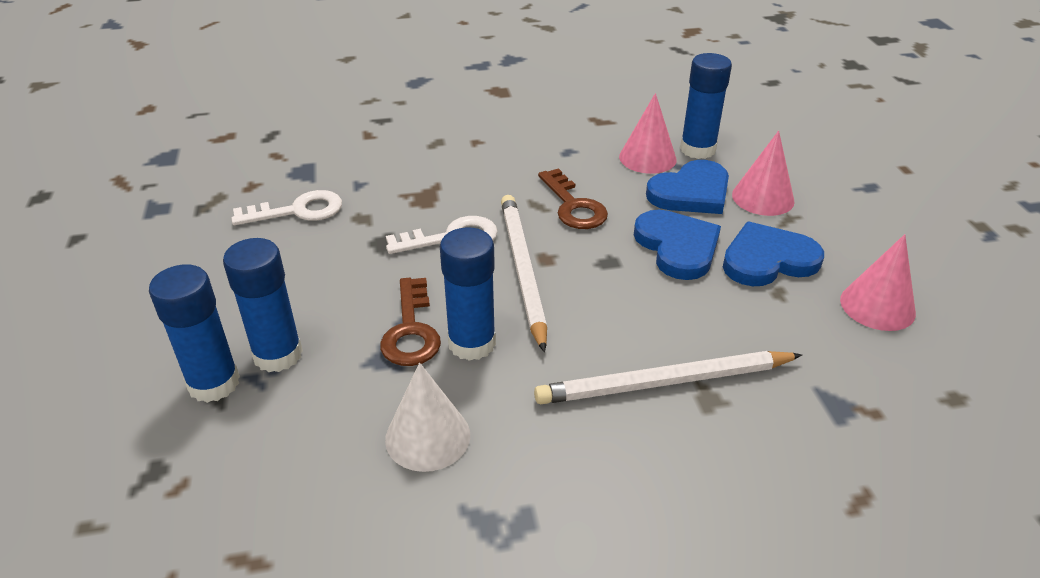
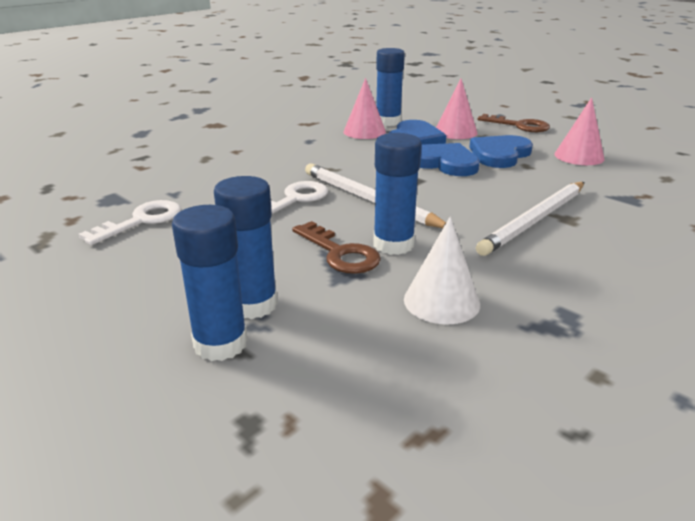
camera: 35 degrees left, 10 degrees down
(573, 206) = (353, 163): brown key -> brown key (519, 126)

